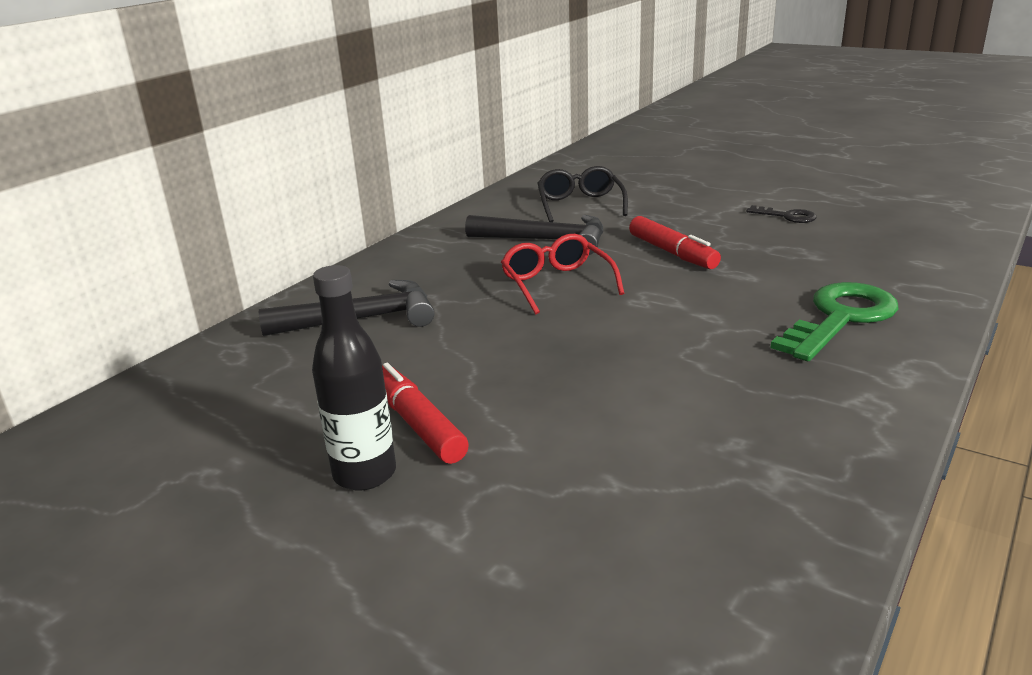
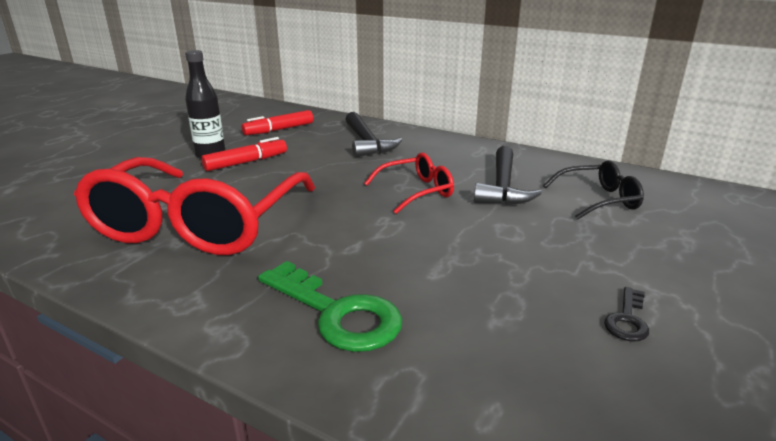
camera: 85 degrees right, 0 degrees up
(672, 253) = (487, 238): red marker -> red marker (279, 130)
(675, 432) = (198, 225): none -> red glasses

